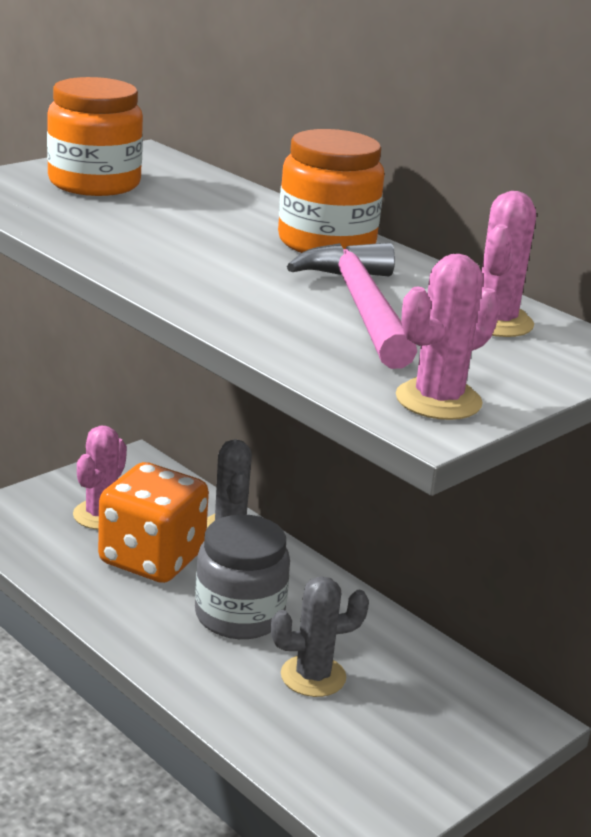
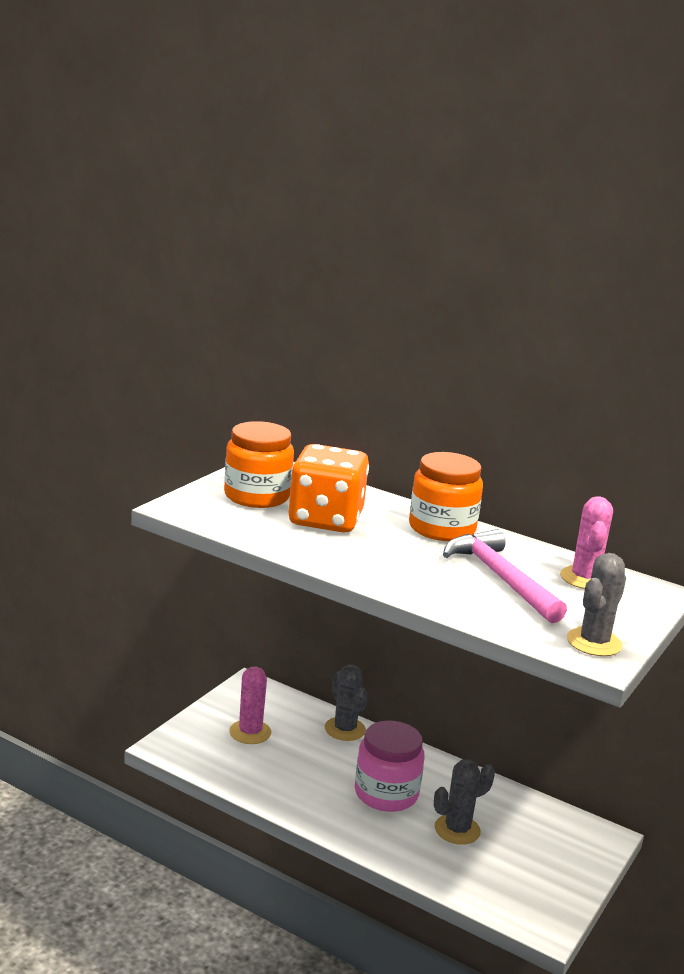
camera: 15 degrees left, 5 degrees down
(152, 558) = (304, 760): orange dice -> orange dice (325, 520)
(239, 615) = (386, 793): grey jar -> pink jar
(438, 400) = (594, 642): pink cactus -> grey cactus

